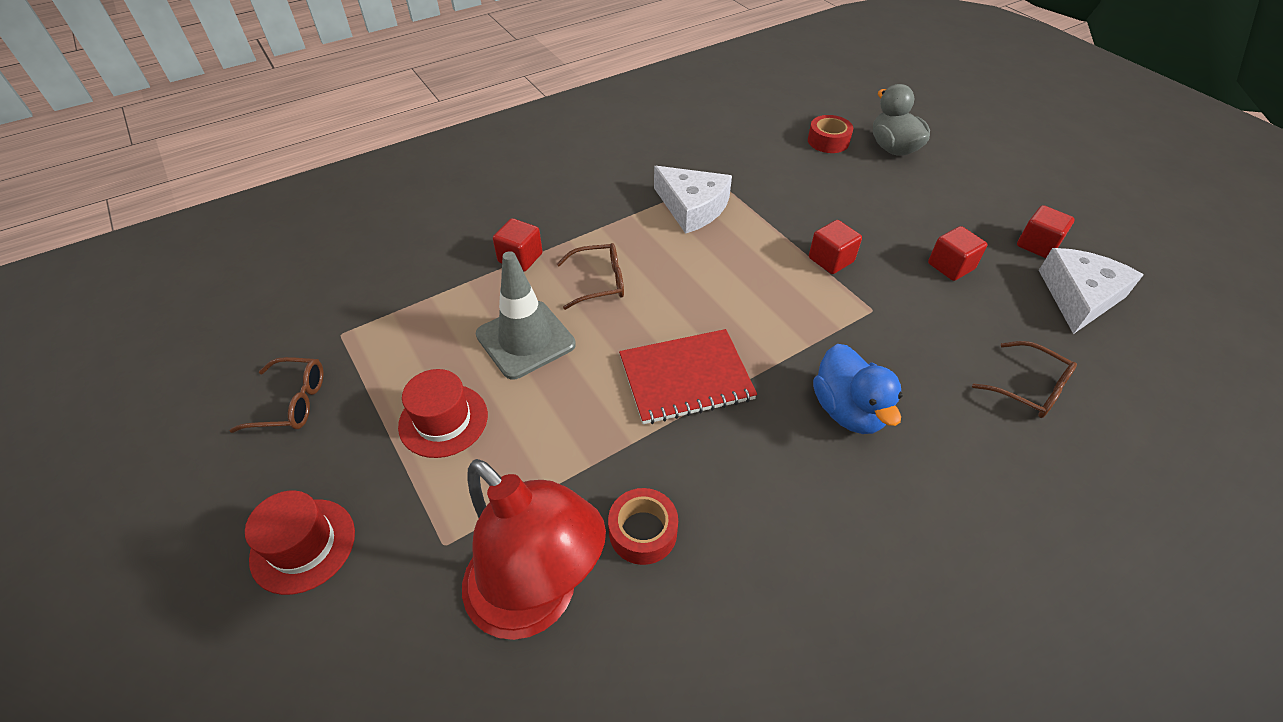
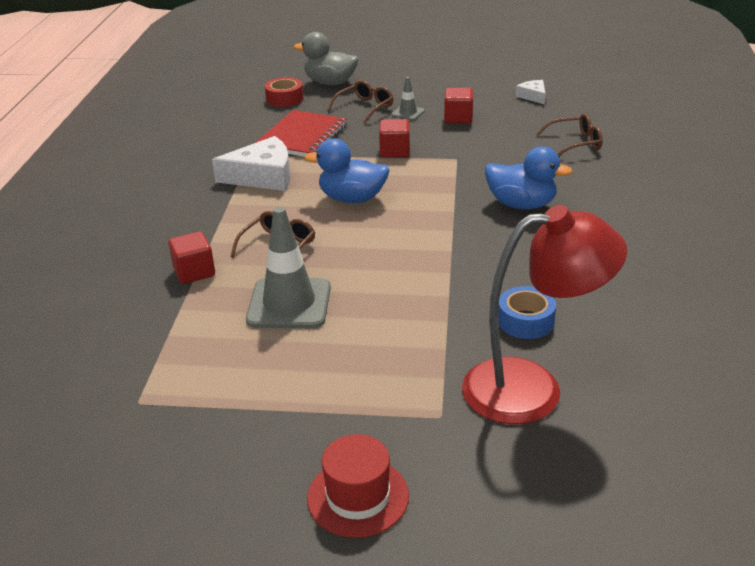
camera: 50 degrees left, 15 degrees down
(292, 402) = (184, 459): brown glasses -> brown glasses (365, 108)
(443, 420) = (319, 375): red hat -> none
(643, 532) = (525, 321): red tape -> blue tape
(686, 378) = (421, 250): red notebook -> red notebook (302, 136)
(719, 281) = (352, 199): none -> blue duck
(910, 227) = (408, 113): none -> grey traffic cone
(1037, 245) = (480, 86): red cube -> none
(1079, 297) = (533, 96): white cheese -> white cheese, size x0.51

